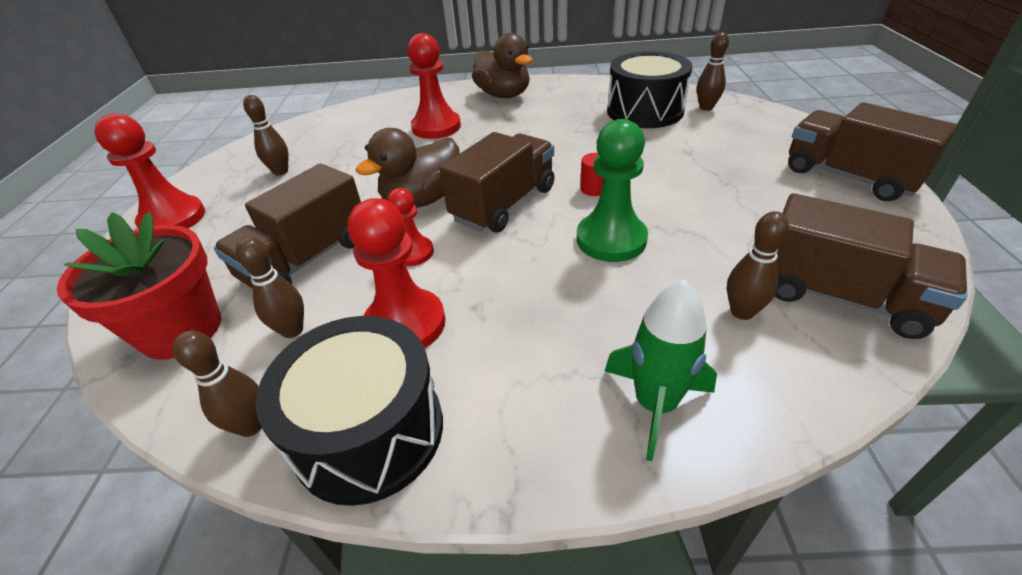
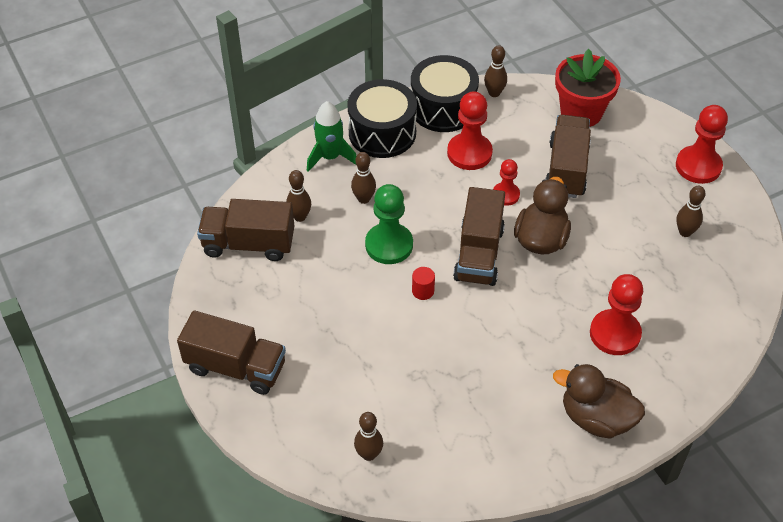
camera: 150 degrees right, 10 degrees up
(292, 330) = (524, 131): brown bowling pin -> brown bowling pin (364, 199)
(645, 111) = (428, 427): black drum -> black drum (382, 132)

